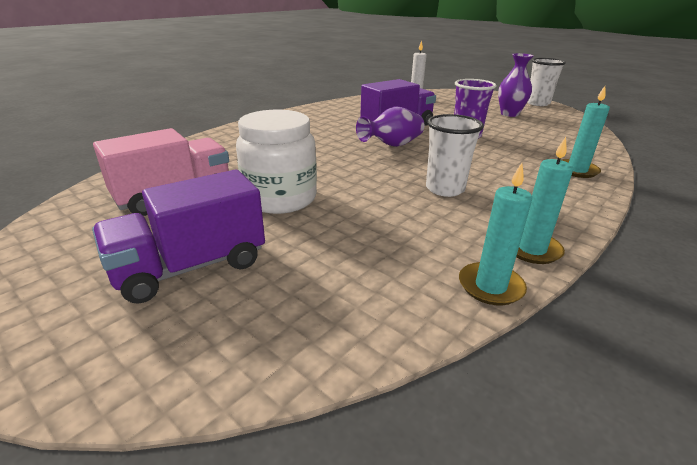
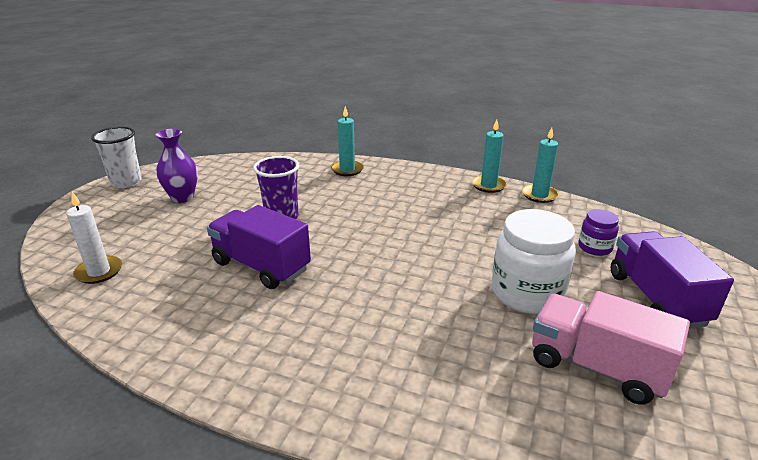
camera: 110 degrees left, 0 degrees up
(191, 267) = (656, 298): purple truck -> purple truck turned 135 degrees counterclockwise
(316, 272) = (595, 247): none -> purple jar
(392, 145) = (341, 257): purple vase -> none
(445, 189) = (430, 217): white cup -> none

